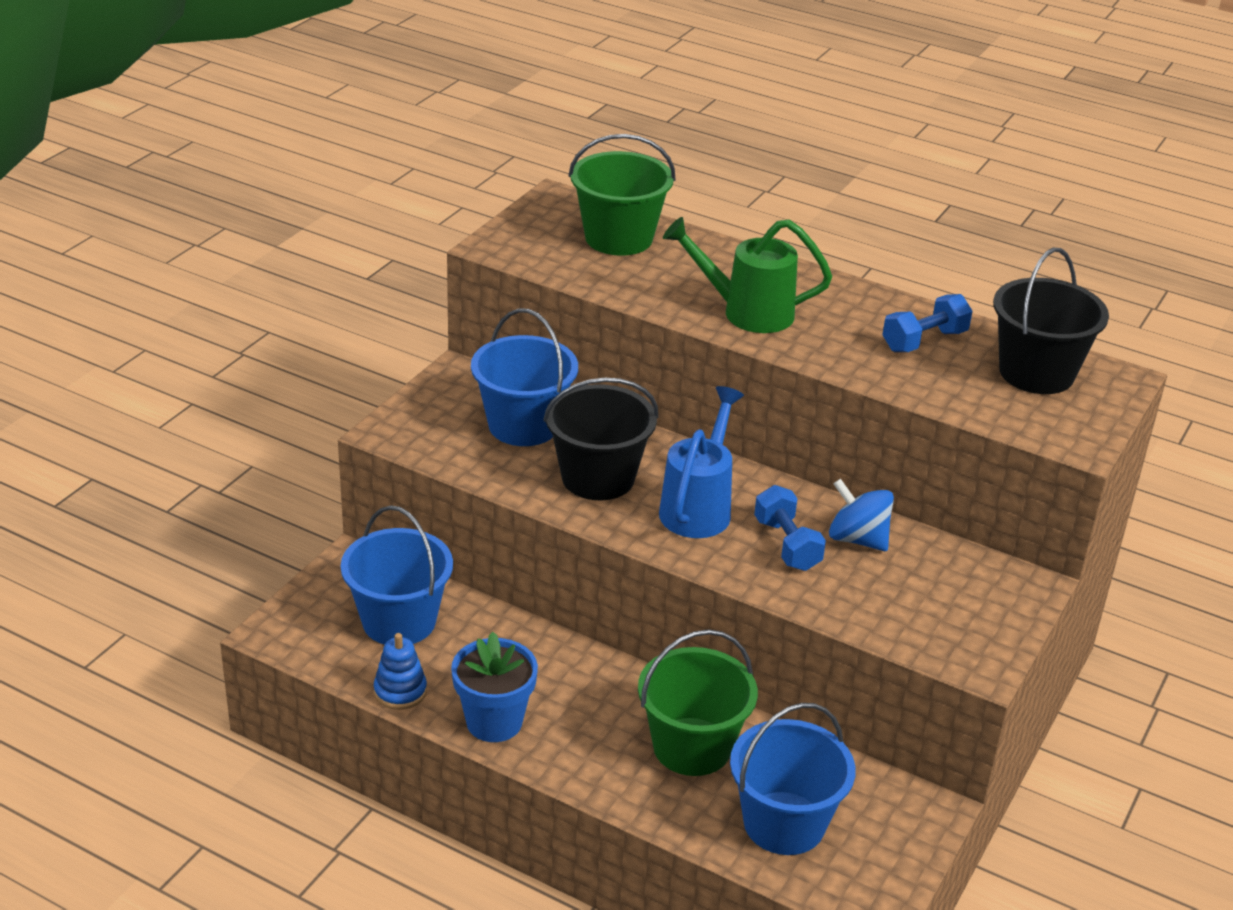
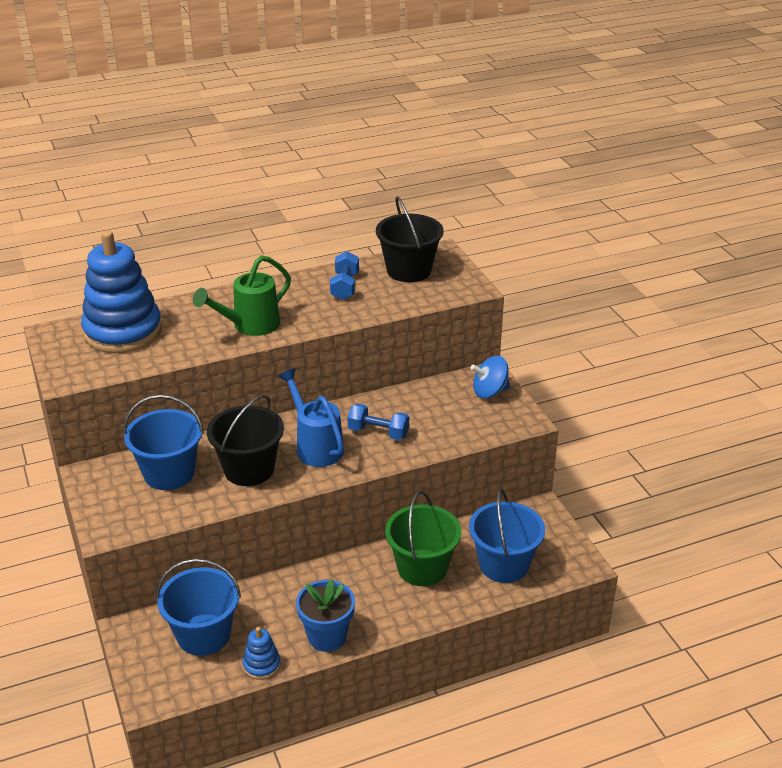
camera: 50 degrees left, 0 degrees up
(618, 238) = (123, 331): green bucket -> blue stacking toy
(857, 539) = (400, 407): blue spinning top -> blue spinning top (490, 392)

